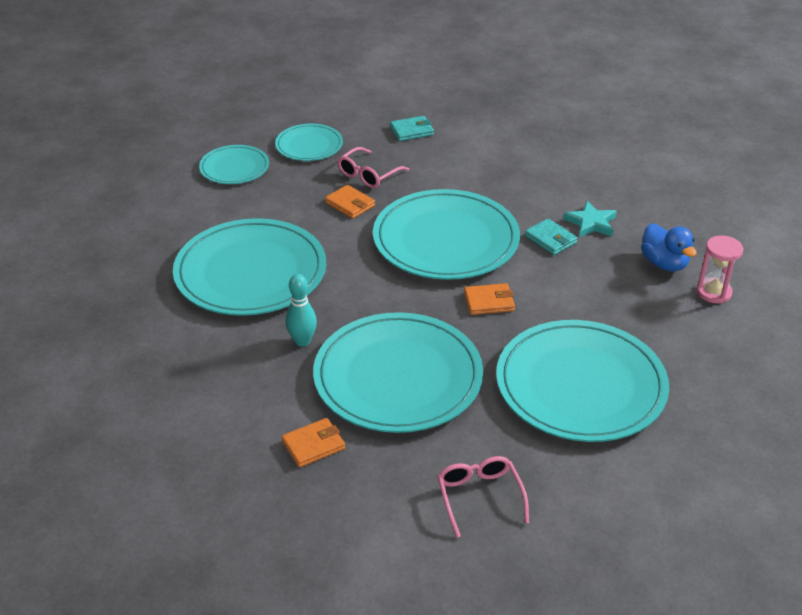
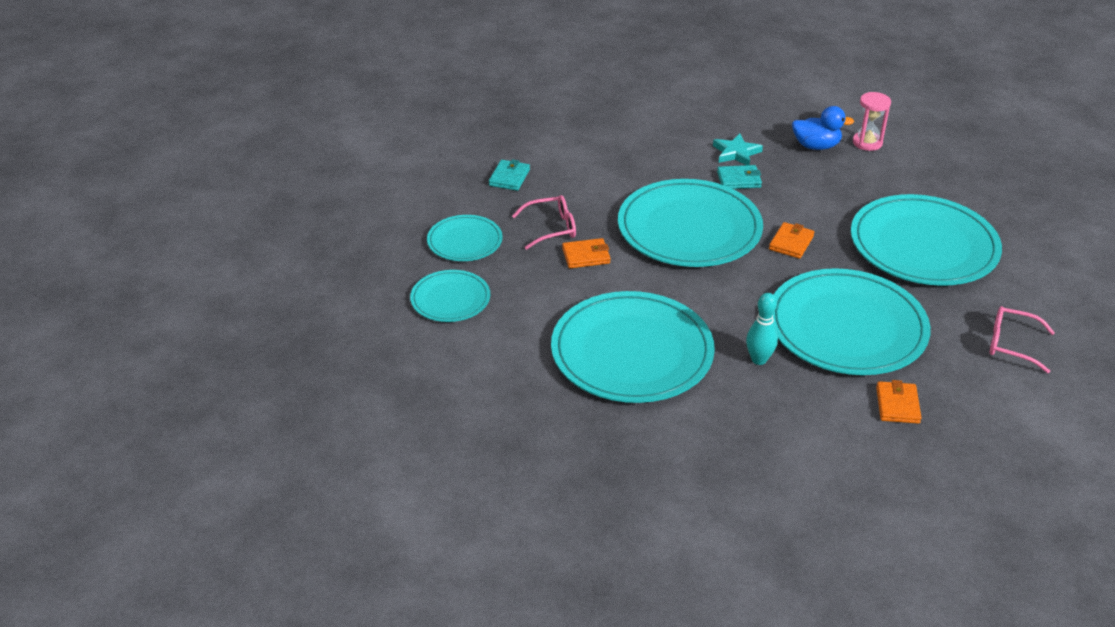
camera: 55 degrees left, 0 degrees up
(368, 175) = (551, 228): pink glasses -> pink glasses turned 90 degrees counterclockwise

